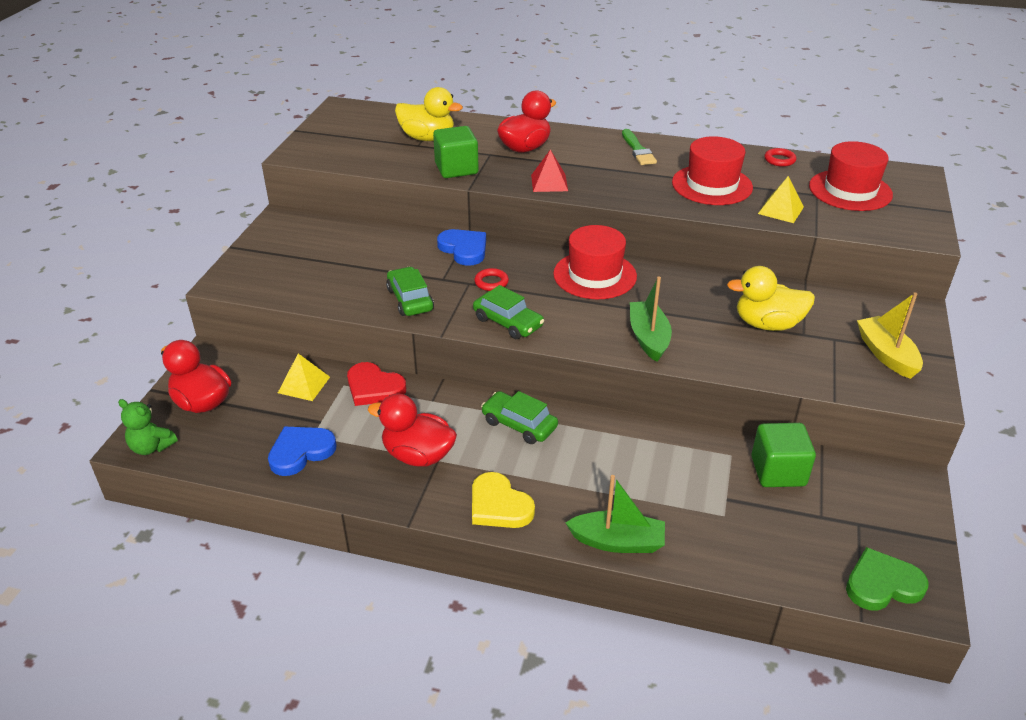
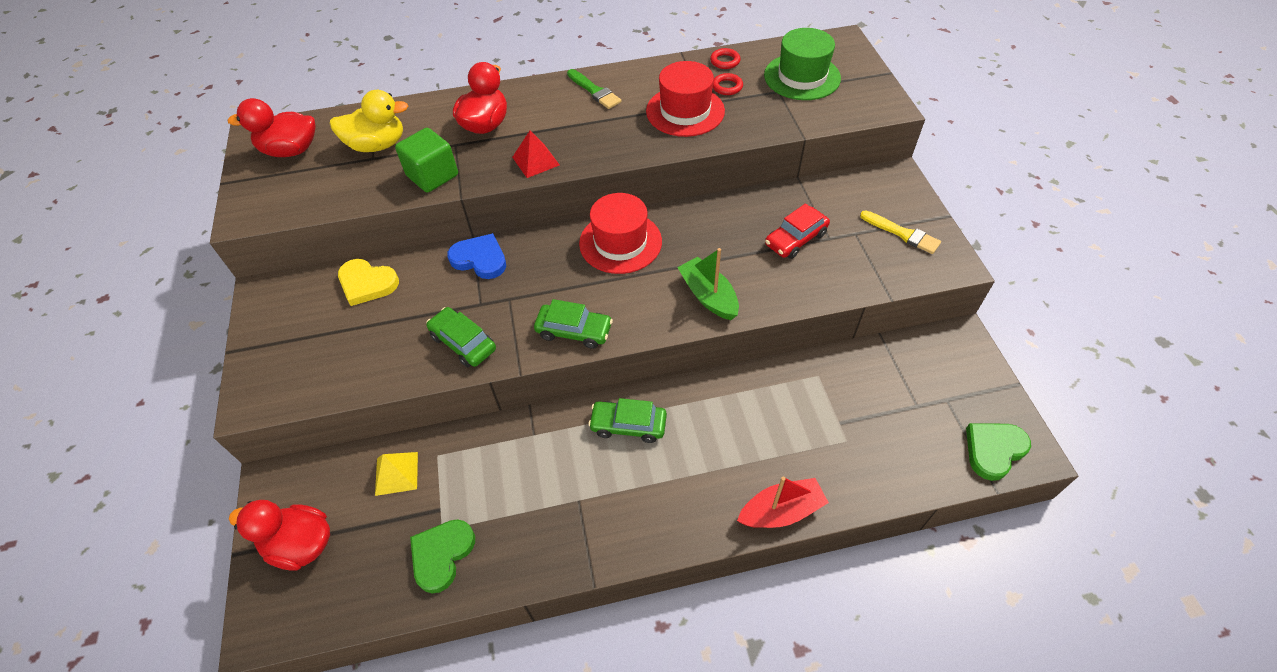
camera: 25 degrees left, 15 degrees up
(151, 447) = (279, 626): green teddy bear -> none
(301, 452) = (442, 555): blue heart -> green heart
(374, 388) = (469, 445): red heart -> none
(418, 455) = (557, 503): red duck -> red duck (291, 150)
(491, 282) = (530, 289): red ring -> red ring (727, 87)
(499, 505) = (662, 523): yellow heart -> yellow heart (367, 283)
(617, 542) = (781, 511): green boat -> red boat
(767, 324) = (795, 239): yellow duck -> red car
(778, 471) = (862, 375): green cube -> none
(781, 210) = (760, 120): yellow pyramid -> none
(850, 190) = (802, 77): red hat -> green hat
(886, 354) = (902, 233): yellow boat -> yellow brush

